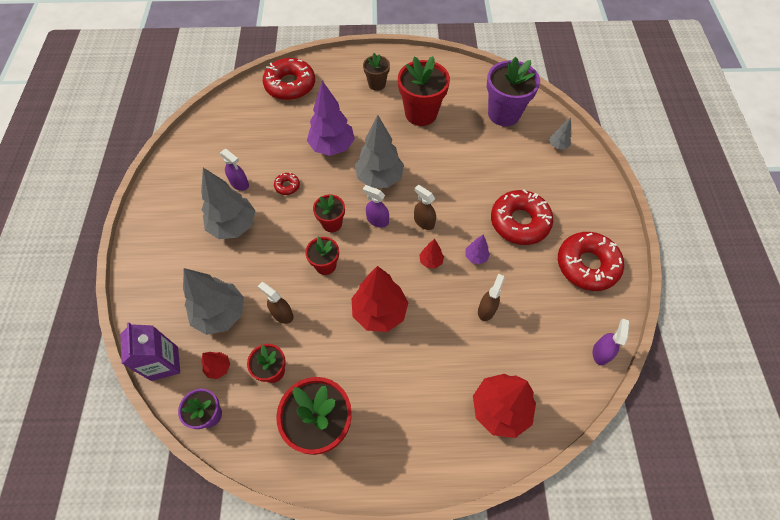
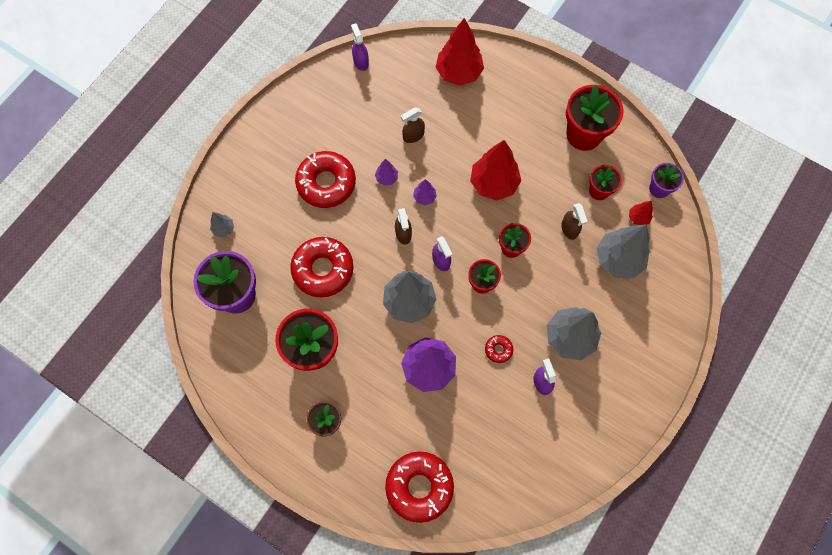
camera: 145 degrees left, 10 degrees up
(164, 363) = (678, 246): purple carton -> none
(431, 261) = (424, 197): red tree -> purple tree
(587, 265) = (309, 118): red donut -> red donut (323, 269)
(601, 352) = (361, 62): purple spray bottle -> purple spray bottle turned 105 degrees clockwise

